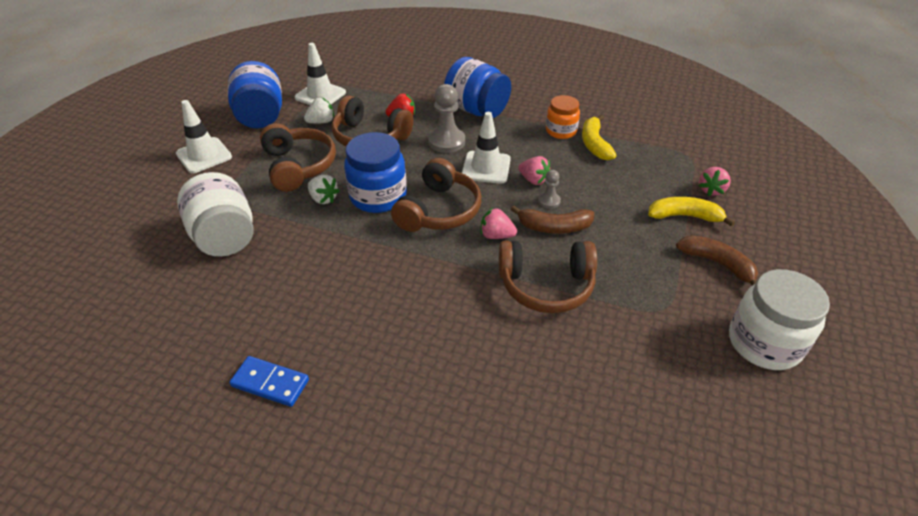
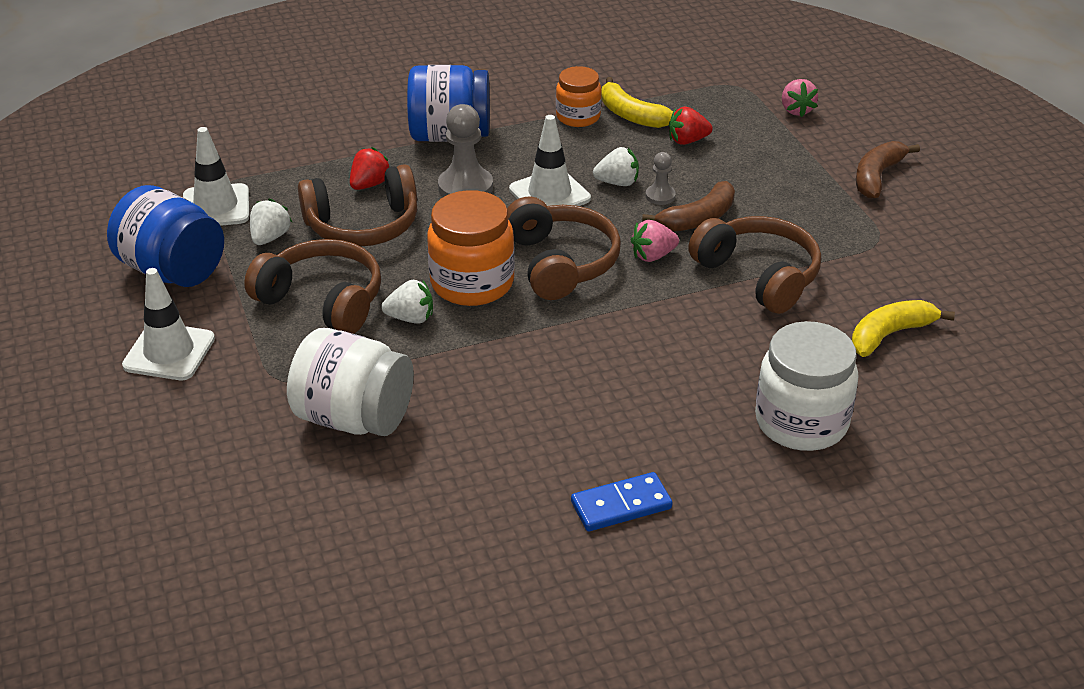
camera: 40 degrees left, 5 degrees down
(378, 196) = (472, 283): blue jar -> orange jar
(534, 180) = (617, 182): pink strawberry -> white strawberry
(546, 286) = (759, 275): brown headphones -> brown headphones turned 90 degrees counterclockwise
(610, 175) = (687, 141): none -> red strawberry
(684, 216) = (802, 147): yellow banana -> yellow banana (889, 335)
(717, 264) = (877, 177): brown banana -> brown banana turned 60 degrees counterclockwise
(764, 343) = (982, 224): white jar -> white jar (801, 422)

